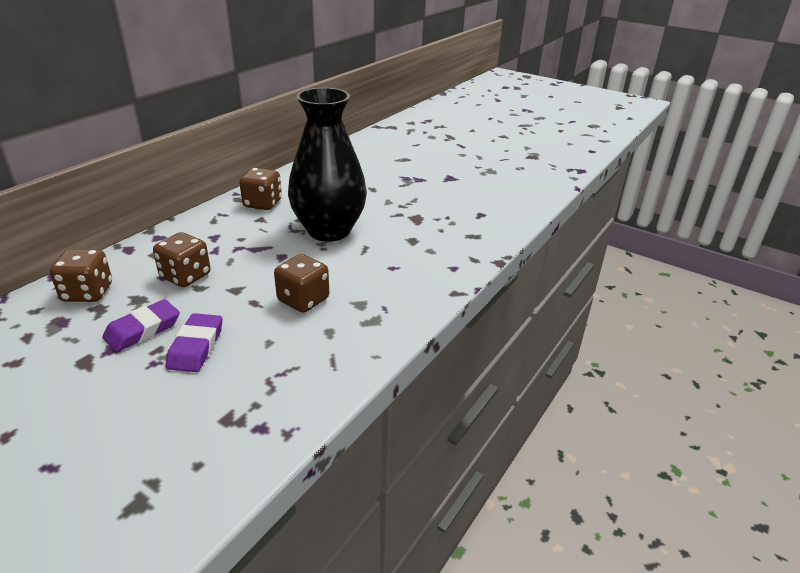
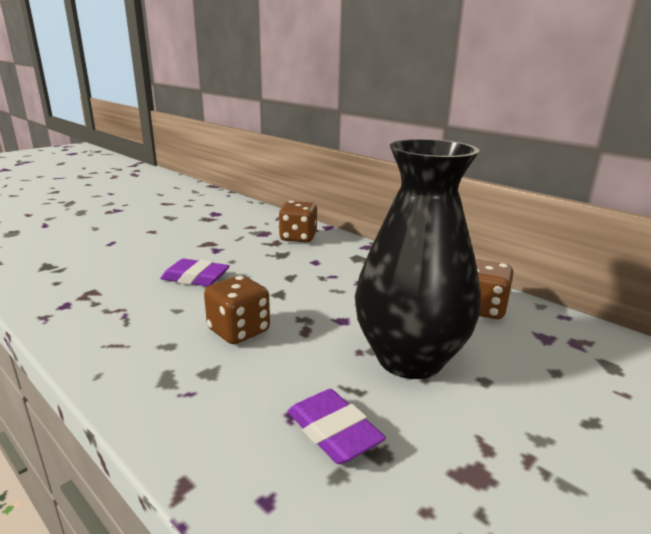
camera: 100 degrees right, 10 degrees down
(143, 330) = (234, 258): purple eraser -> purple eraser (333, 431)
(185, 276) = (311, 270): brown dice -> none

